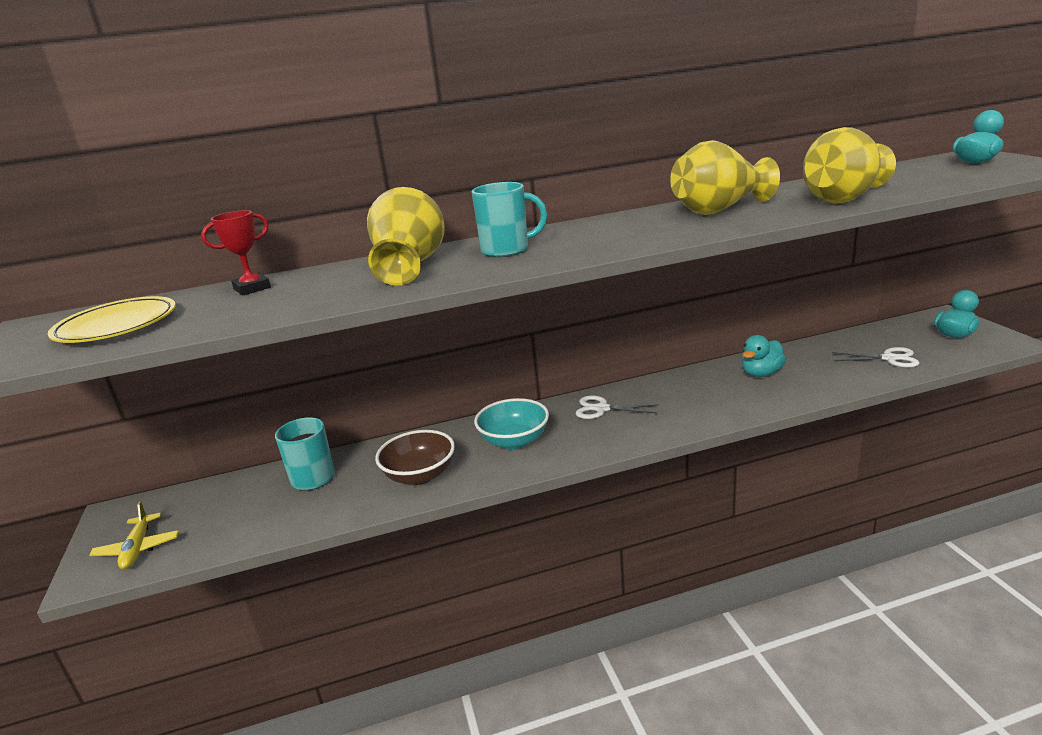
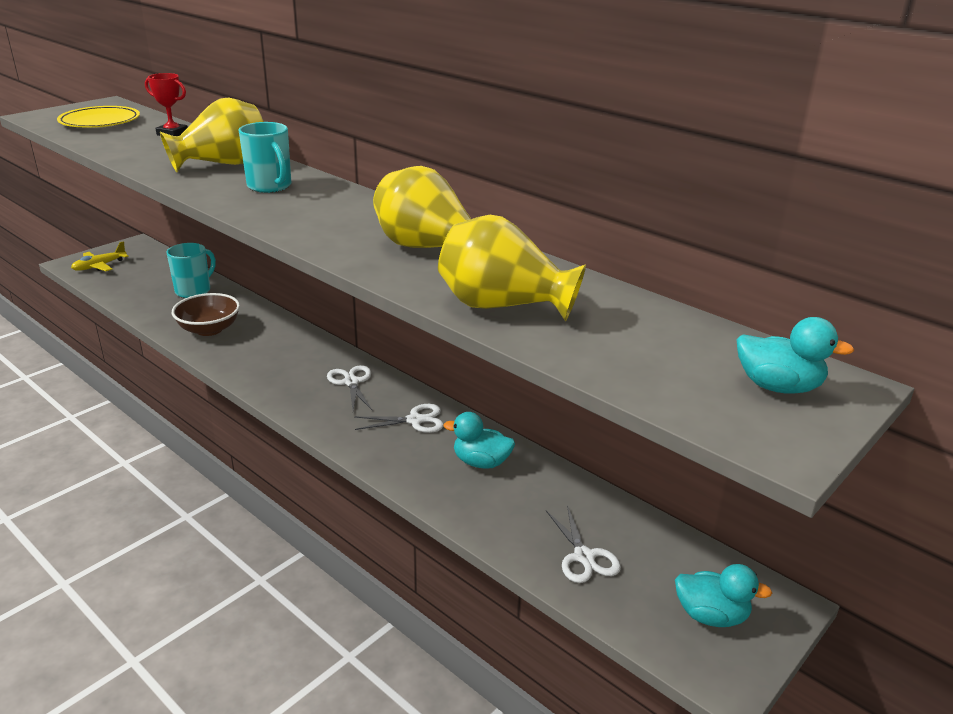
camera: 55 degrees right, 5 degrees up
(514, 440) = (276, 354): turquoise bowl -> none
(685, 390) = (415, 420): none -> white scissors

